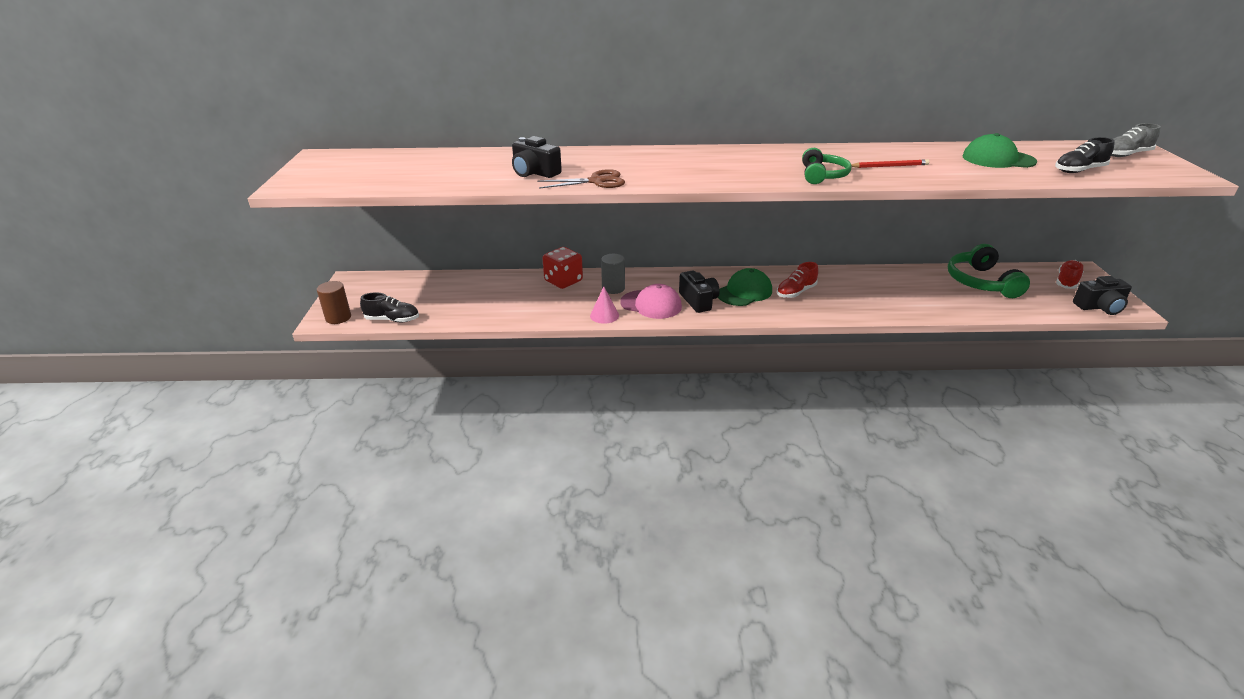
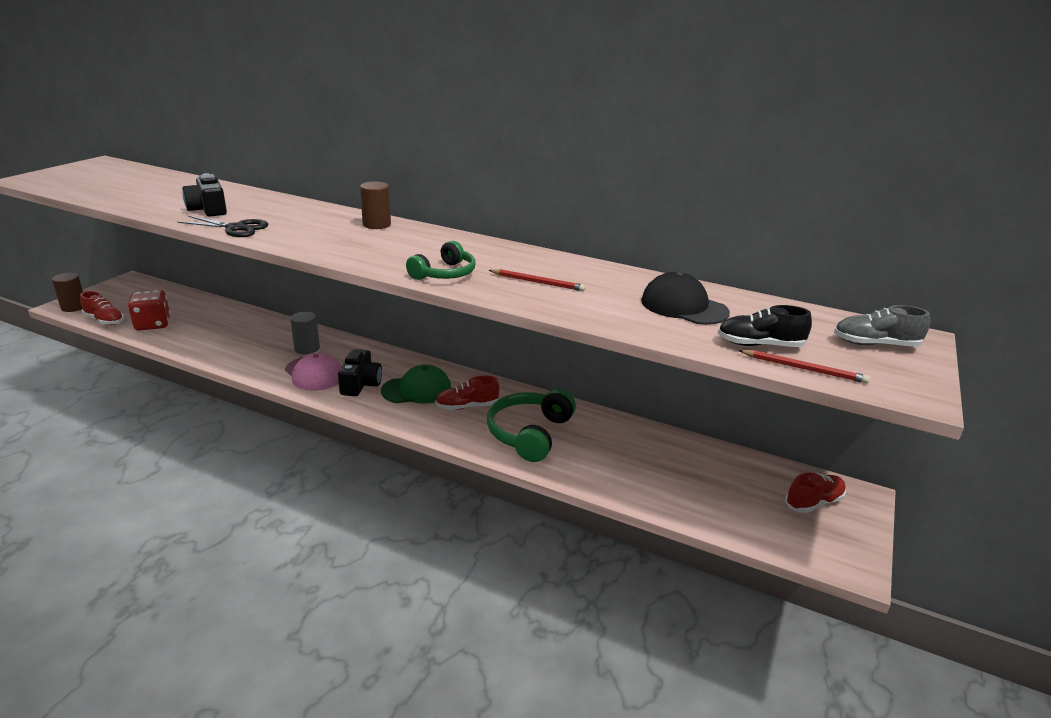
camera: 25 degrees right, 5 degrees down
(392, 320) = (104, 321): black shoe -> red shoe
(563, 281) = (277, 329): red dice -> red dice (153, 324)
(596, 181) = (236, 228): brown scissors -> black scissors
(604, 315) = (260, 370): pink cone -> none
(694, 153) = (376, 224): none -> brown cylinder
(981, 282) = (695, 465): green headphones -> green headphones (529, 433)
(998, 159) = (684, 306): green cap -> black cap
(1099, 307) = (811, 548): black camera -> none
(1124, 177) = (804, 369): none -> red pencil

